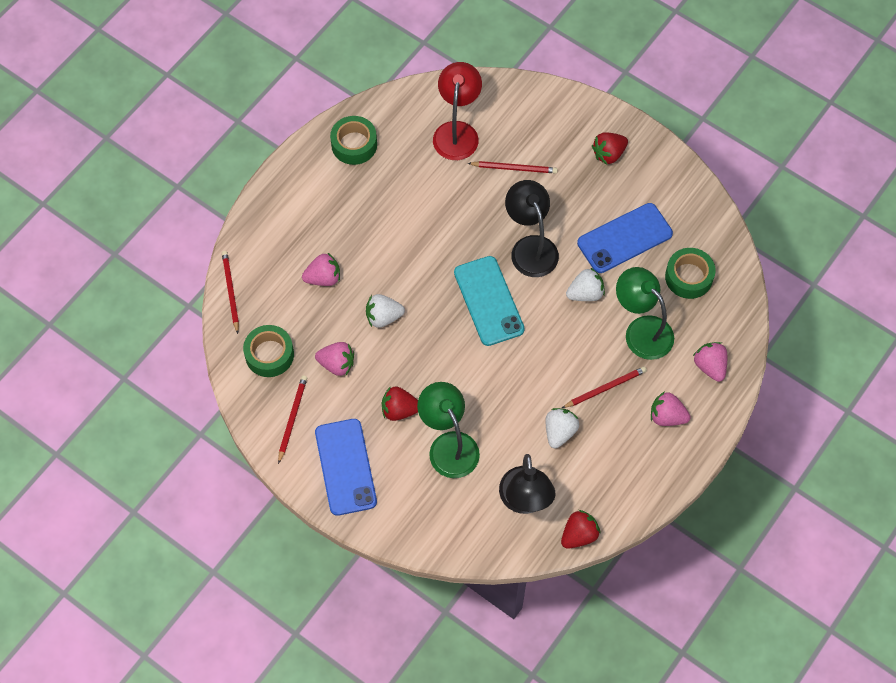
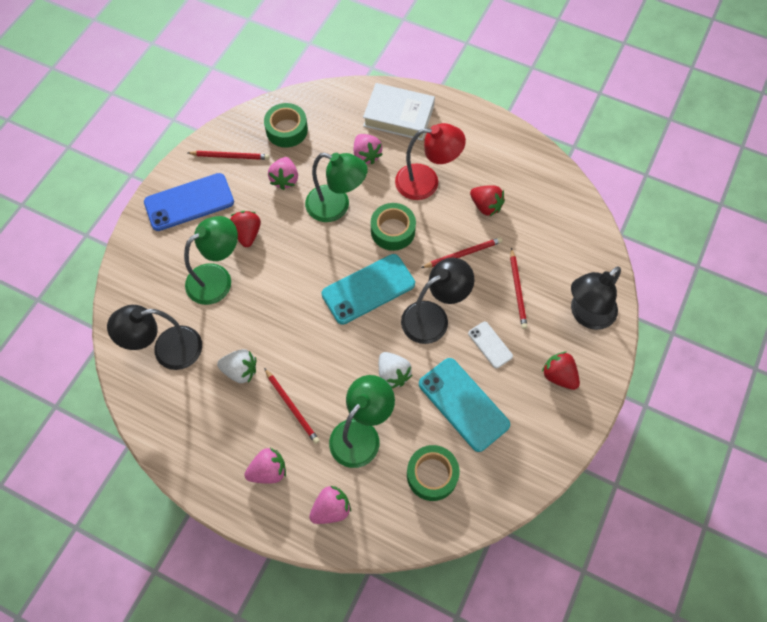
camera: 80 degrees right, 0 degrees up
(230, 292) = (340, 93): red pencil -> red pencil (462, 254)
(278, 237) = (398, 116): none -> white book
(354, 144) = (506, 155): green tape -> green tape (393, 231)
(383, 317) = (336, 206): white strawberry -> green lamp
(457, 132) = (544, 235): red lamp -> red lamp (426, 182)
(551, 117) = (586, 315): none -> black lamp
(568, 204) = (490, 345): none -> white phone
(579, 535) = (136, 402): red strawberry -> red strawberry (486, 206)
(625, 238) = (463, 404): blue phone -> turquoise phone
(667, 416) = (268, 471): pink strawberry -> pink strawberry turned 60 degrees clockwise

